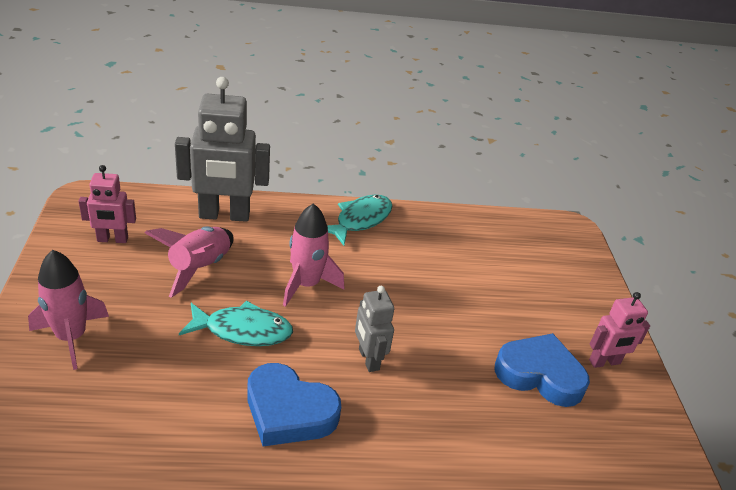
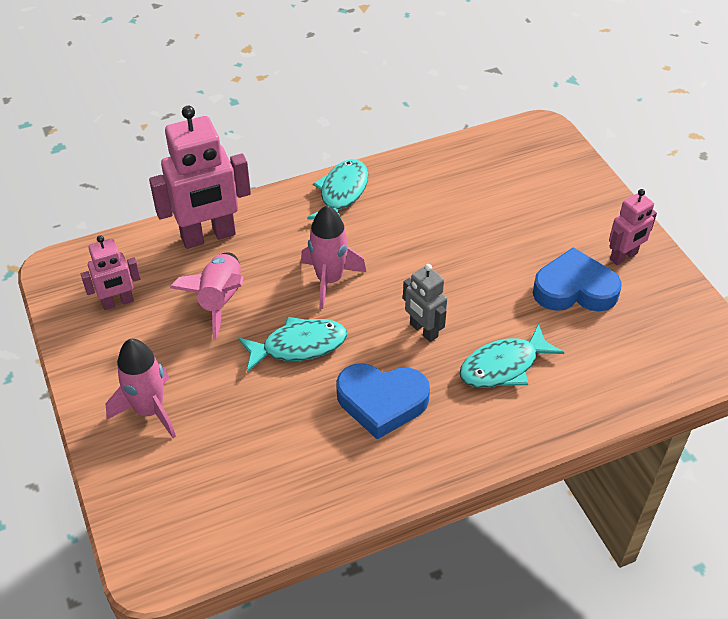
camera: 15 degrees left, 10 degrees up
(224, 215) = (208, 236): grey robot -> pink robot
(431, 422) = (503, 366): none -> turquoise fish

